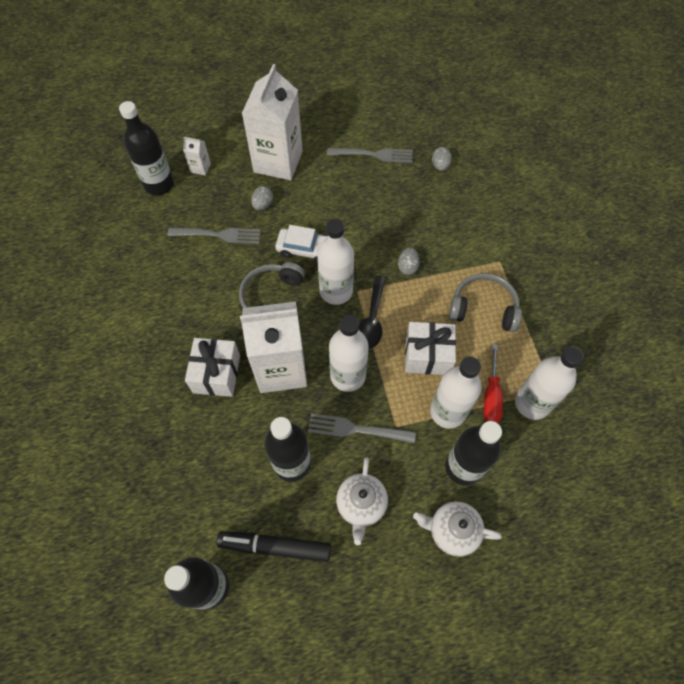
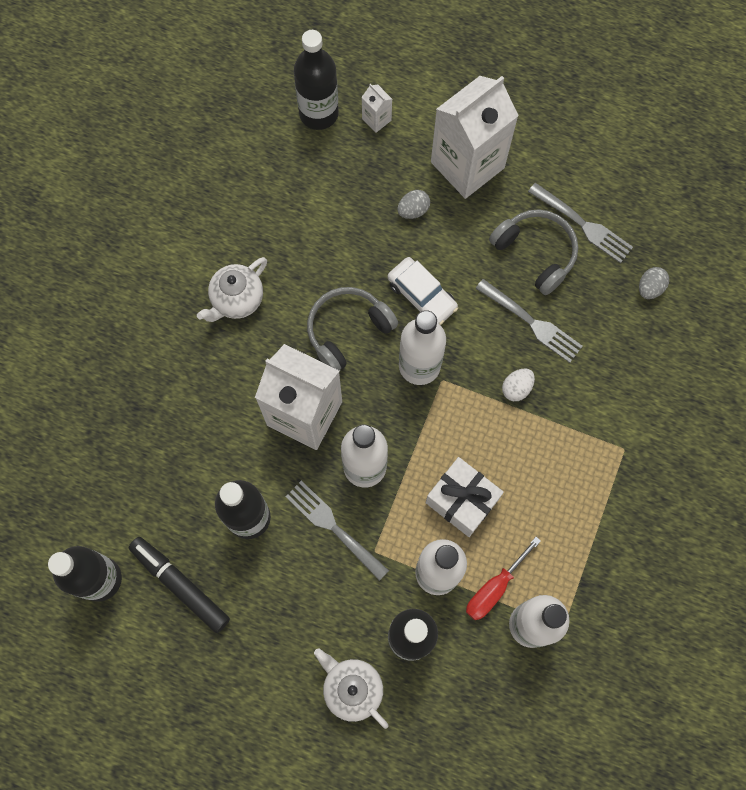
camera: 35 degrees right, 10 degrees up
(216, 374) = (238, 376): white gift -> none
(218, 235) = (341, 217): grey fork -> grey fork (531, 322)
(361, 505) = (285, 603): white teapot -> white teapot (237, 300)
(372, 319) = (434, 422): black spoon -> none
(407, 267) = (516, 388): grey egg -> white egg
(483, 308) = (562, 490): grey headphones -> grey headphones (536, 253)

